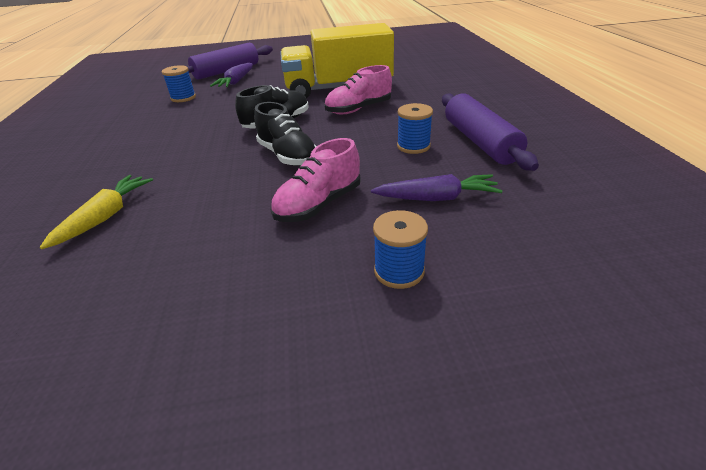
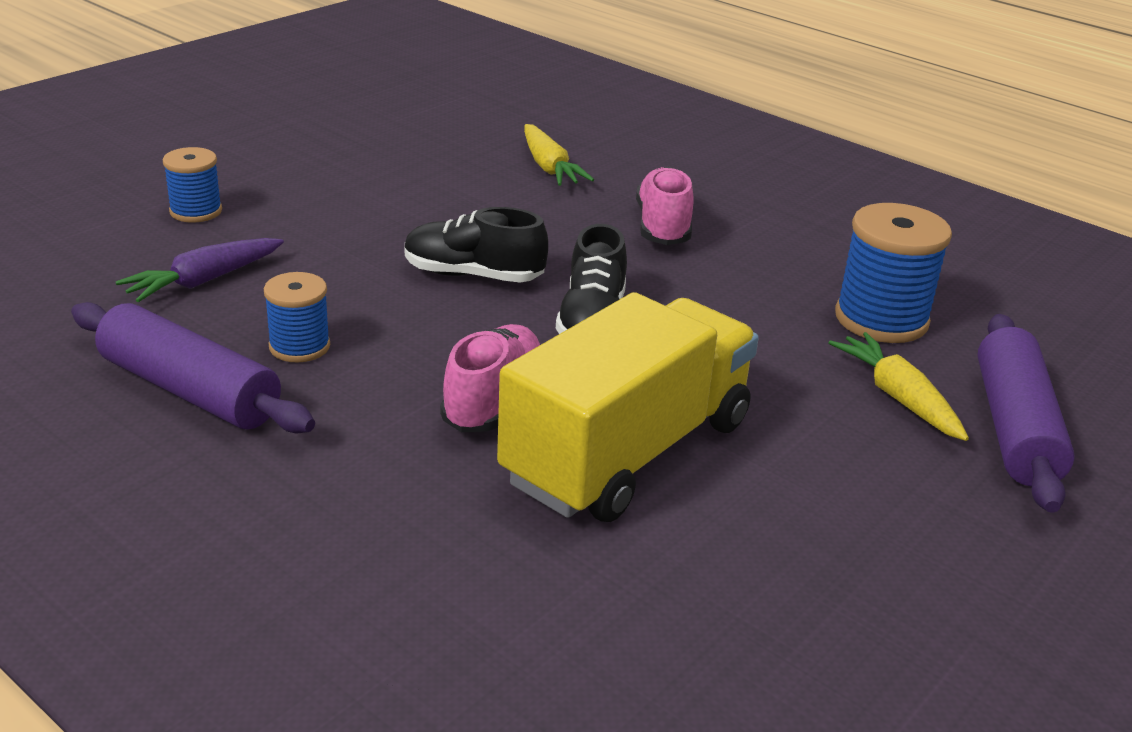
camera: 135 degrees right, 5 degrees down
(183, 98) = (881, 319): blue spool -> blue spool, size x1.67
(236, 82) = (898, 397): purple carrot -> yellow carrot
(318, 205) = (342, 235): pink shoe -> pink shoe (663, 226)

